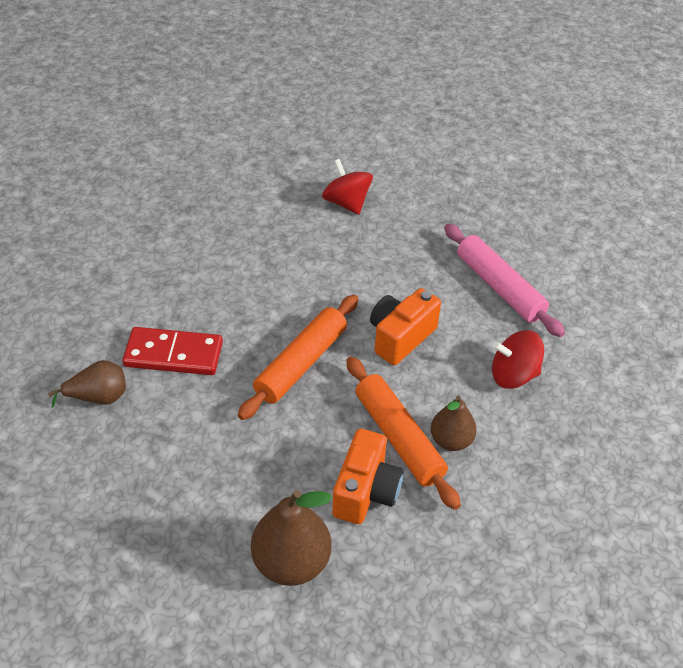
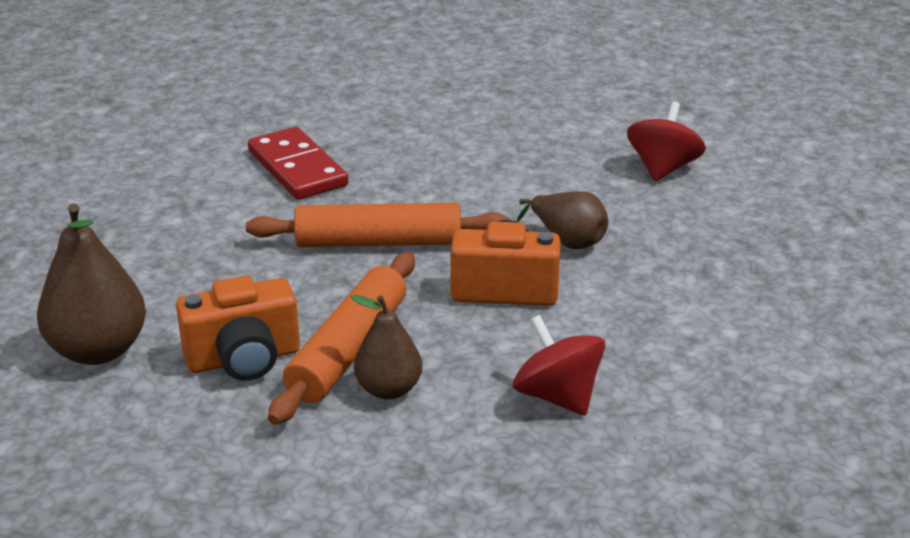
camera: 55 degrees right, 15 degrees down
(98, 397) = (196, 156): brown pear -> brown pear (567, 240)
(499, 287) = (694, 326): pink rolling pin -> none

